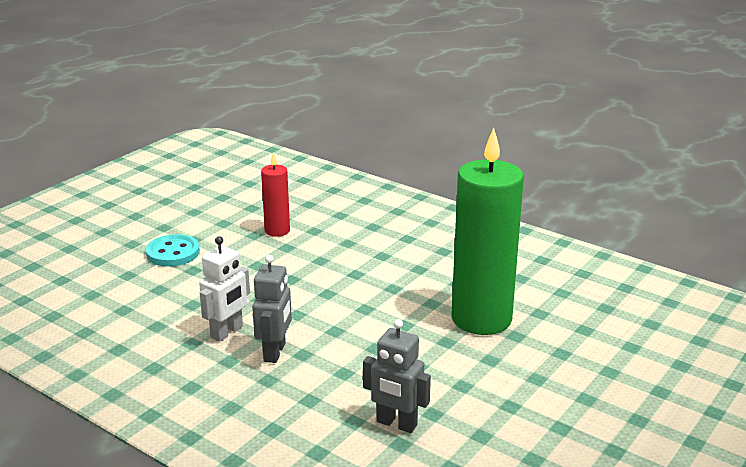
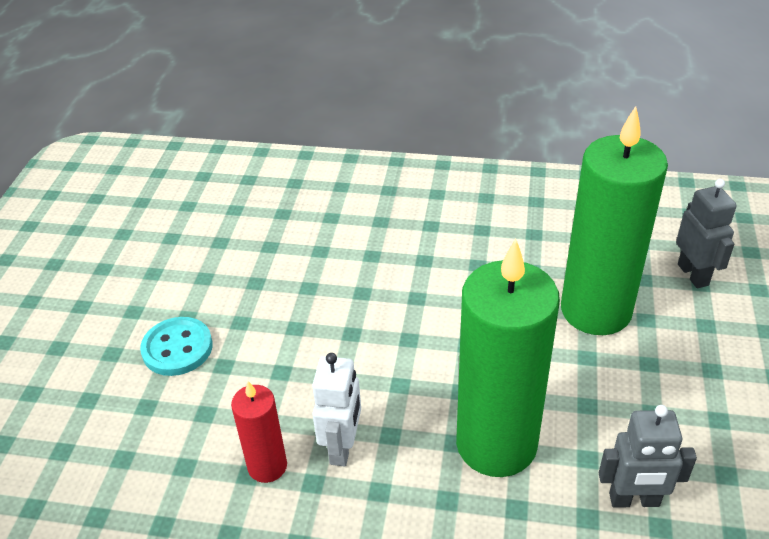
camera: 25 degrees left, 15 degrees up
(275, 352) = (422, 454): grey robot -> grey robot (693, 274)
(277, 231) = (278, 267): red candle -> red candle (267, 466)
(330, 364) = (496, 444): none -> green candle

